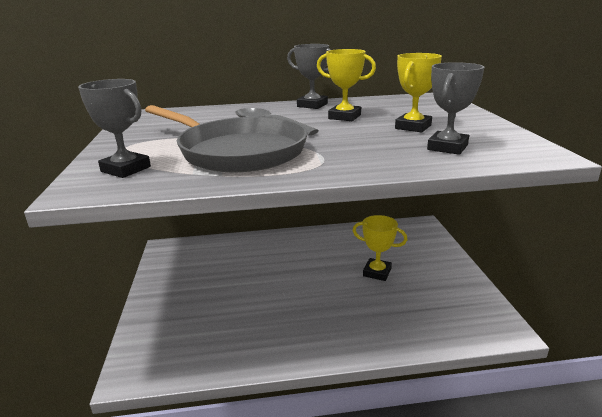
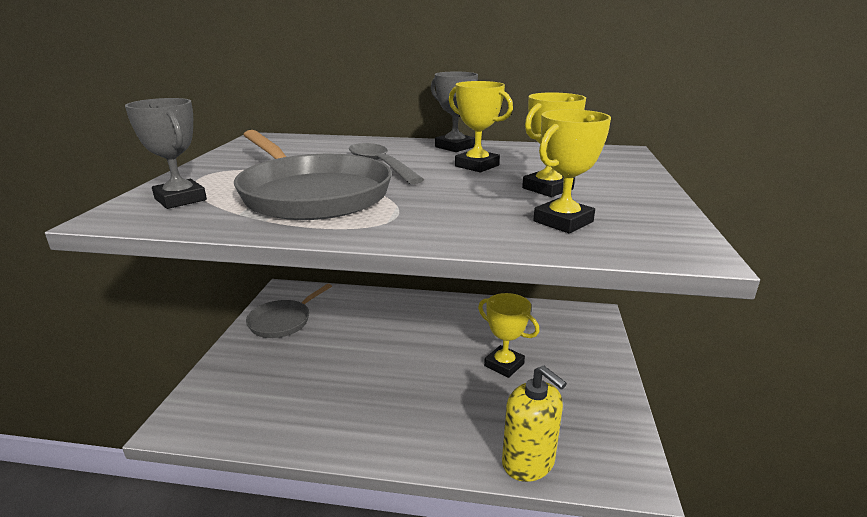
camera: 15 degrees right, 0 degrees up
(179, 272) = (283, 321): none -> grey pan
(431, 336) = (528, 462): none -> yellow soap dispenser
(447, 147) = (563, 222): grey trophy -> yellow trophy

